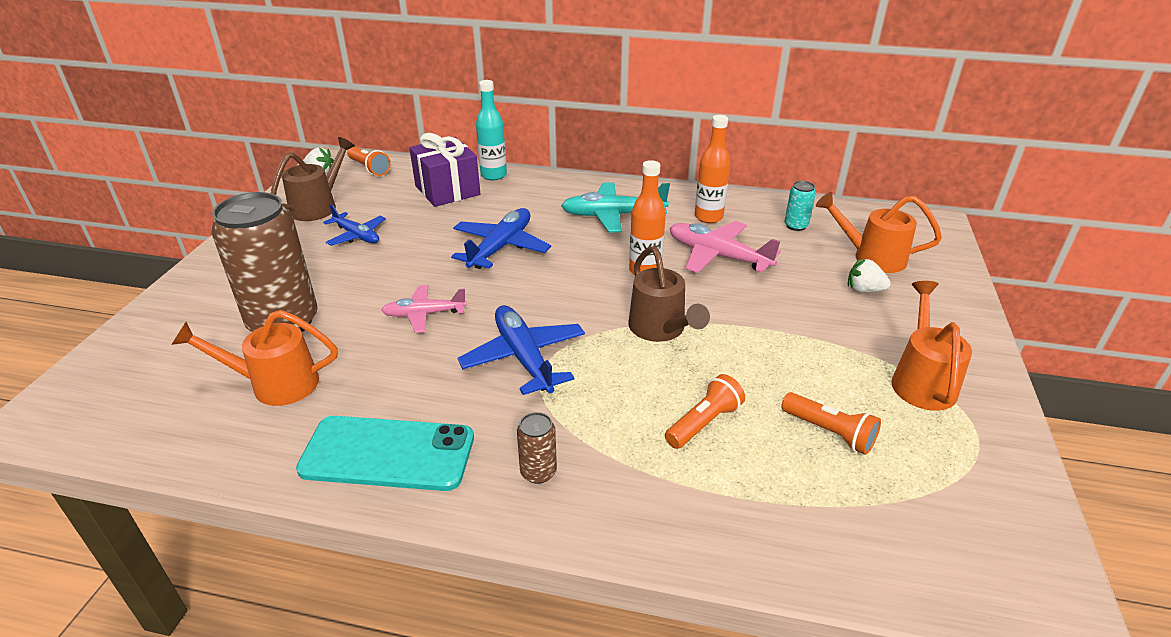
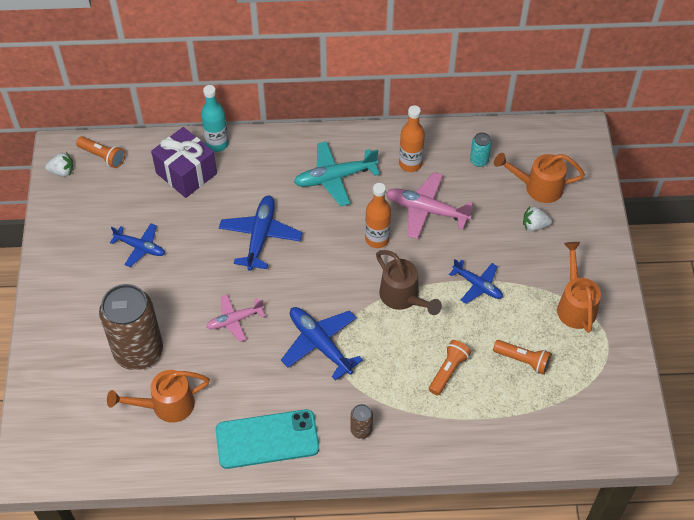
camera: 15 degrees left, 20 degrees up
(318, 206) = (88, 218): brown watering can -> none
(771, 335) = (477, 285): none -> blue plane

